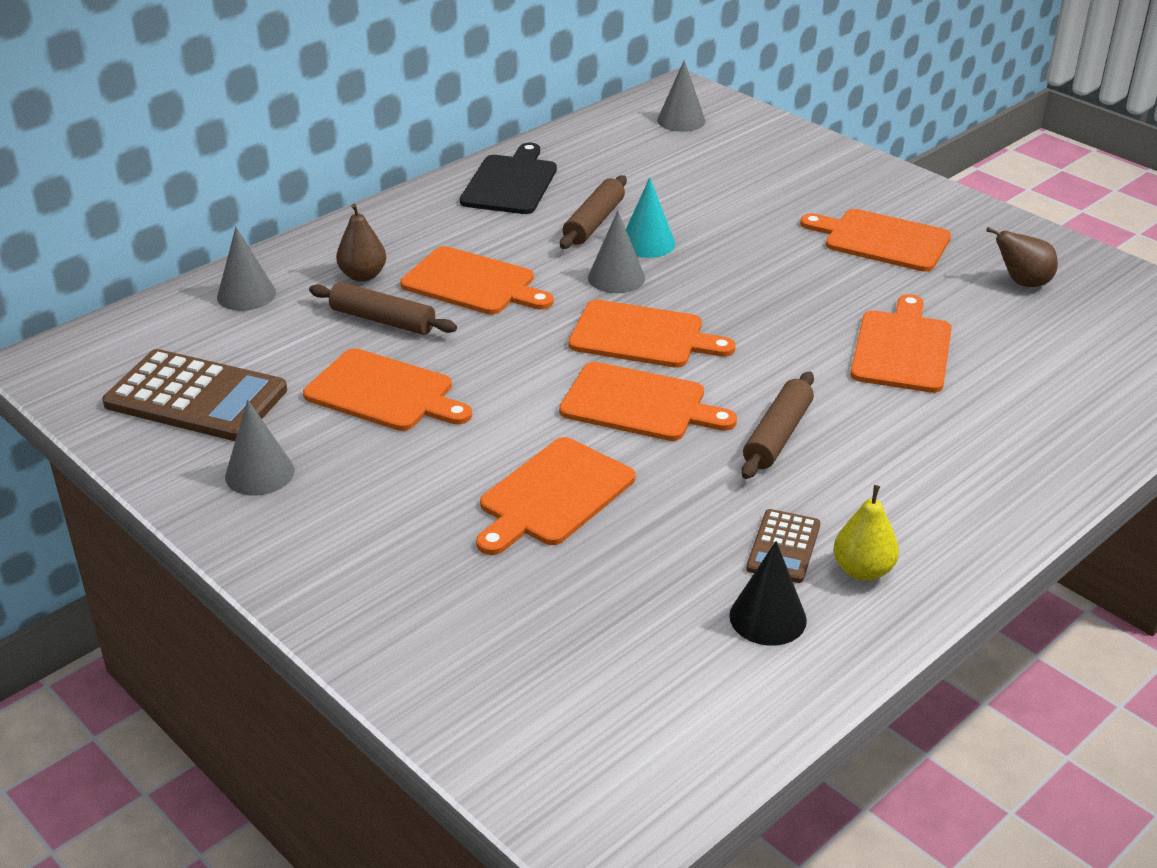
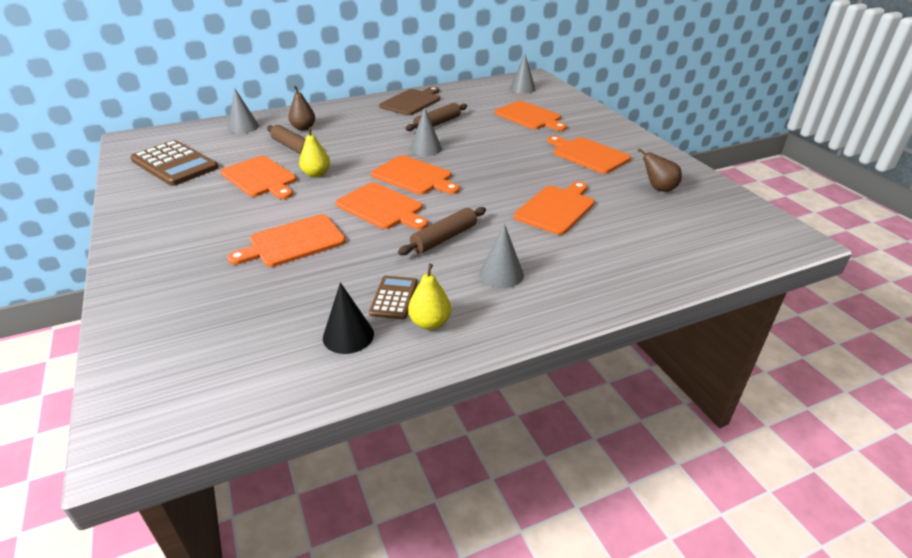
camera: 20 degrees right, 0 degrees up
(259, 473) = (165, 201): grey cone -> grey cone (501, 274)
(473, 283) = (352, 139): orange cutting board -> orange cutting board (529, 116)
(475, 365) = (316, 174): none -> yellow pear
(511, 183) = (412, 102): black cutting board -> brown cutting board
(647, 243) = (456, 136): turquoise cone -> none
(783, 547) = (394, 298): brown calculator -> brown calculator turned 150 degrees clockwise

